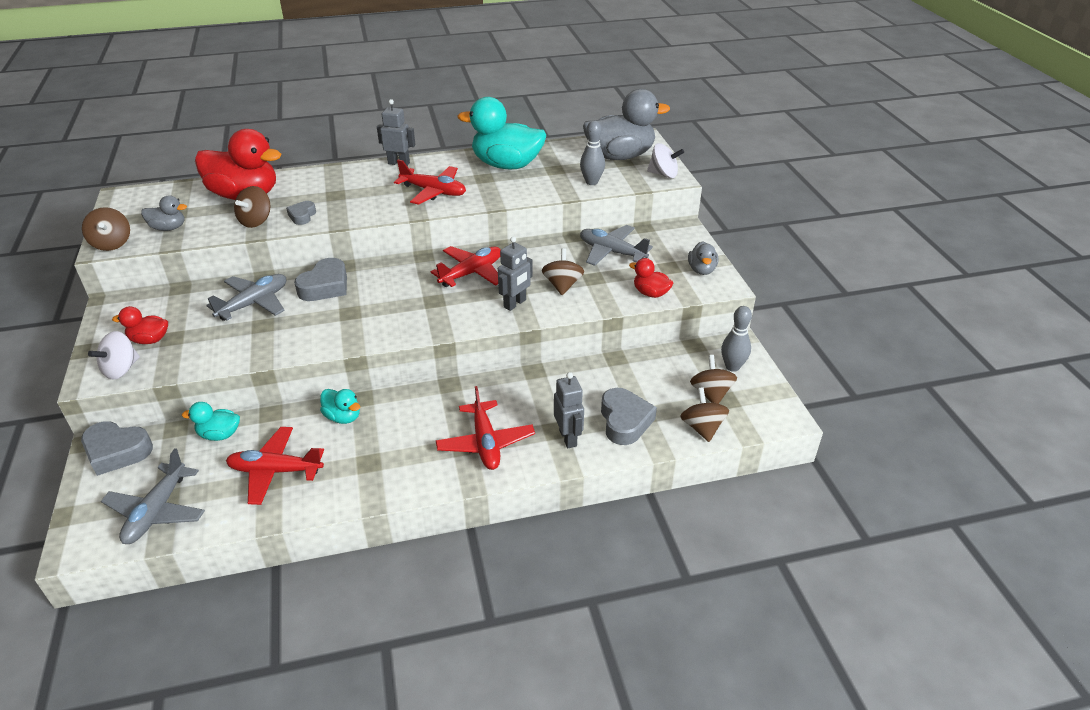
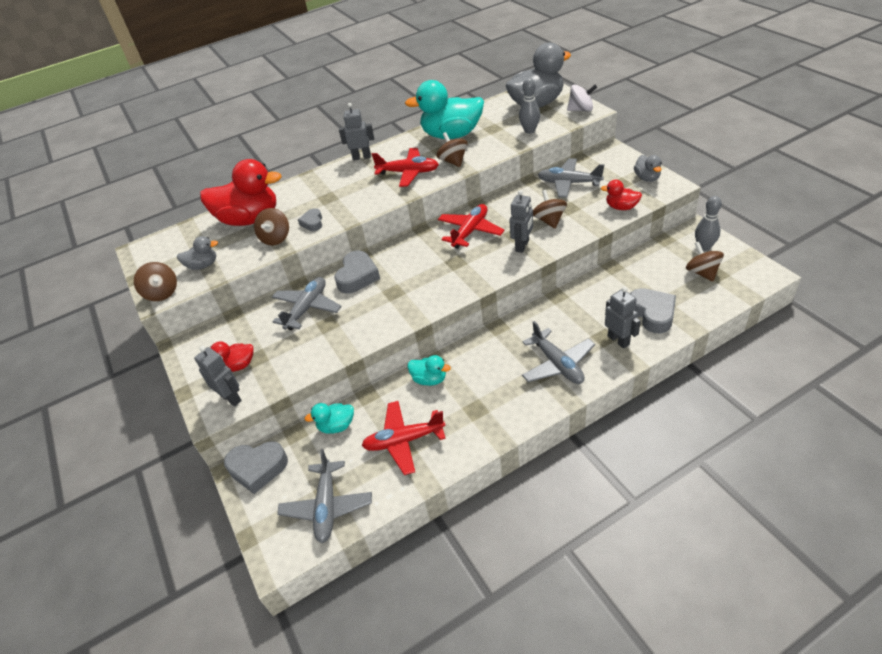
camera: 10 degrees left, 5 degrees up
(121, 369) = (231, 398): white spinning top -> grey robot
(485, 443) = (557, 364): red plane -> grey plane
(702, 428) = (713, 301): brown spinning top -> brown spinning top (453, 161)

